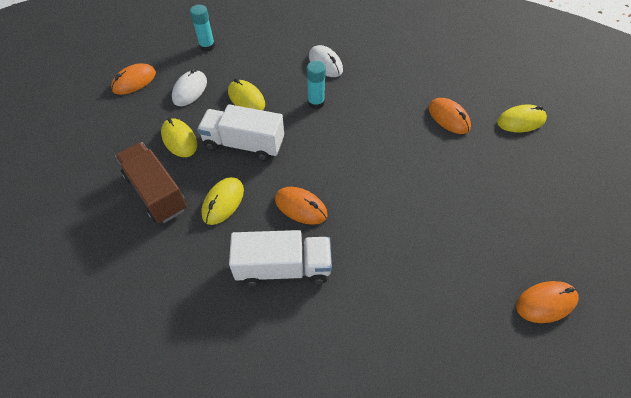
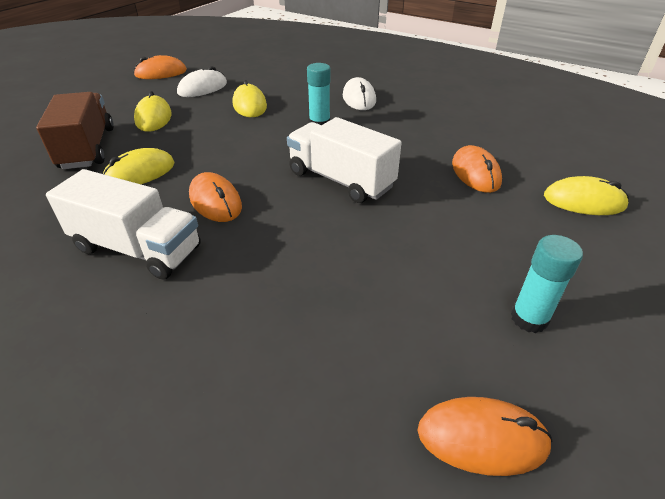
camera: 25 degrees right, 15 degrees down
(207, 46) = (251, 65): turquoise glue stick -> turquoise glue stick (529, 318)
(244, 144) = (210, 136): white truck -> white truck (341, 180)

